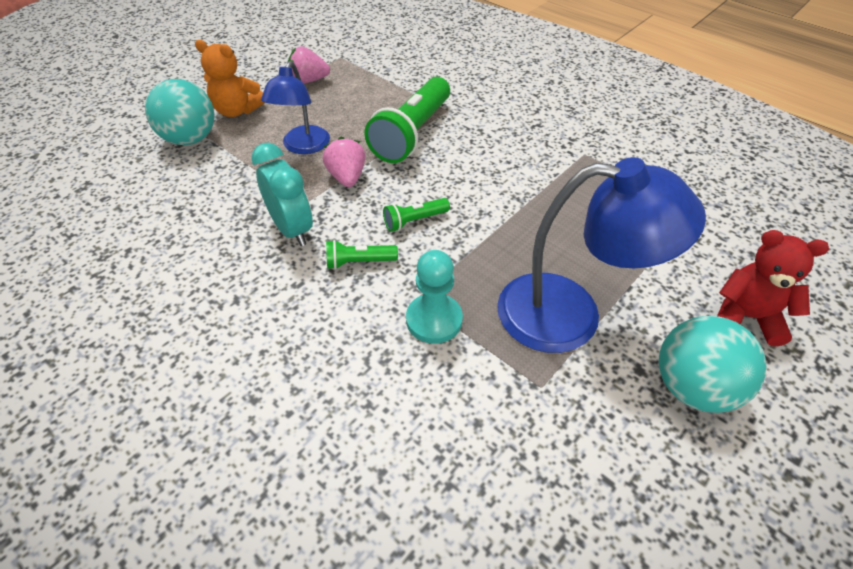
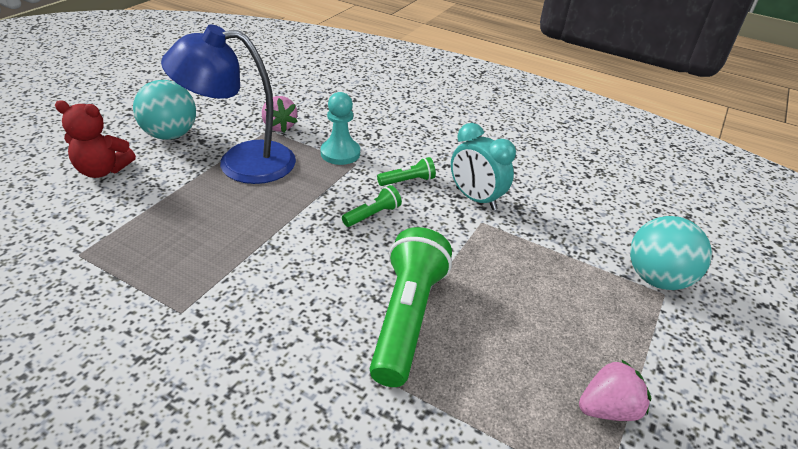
camera: 165 degrees right, 10 degrees down
(237, 111) = (650, 329): orange teddy bear -> none
(303, 147) = (526, 283): blue lamp -> none
(347, 177) = (456, 250): pink strawberry -> pink strawberry (279, 126)

